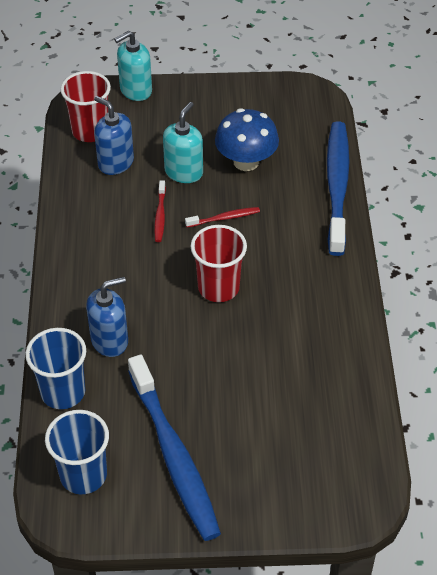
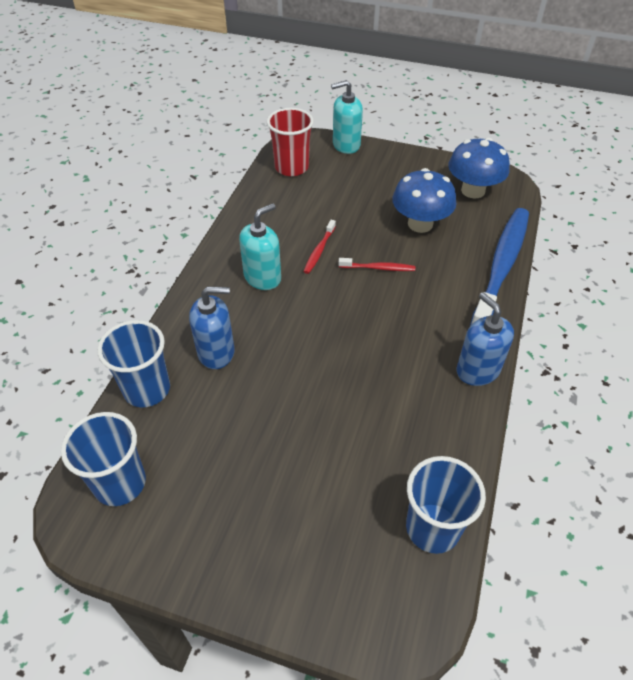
camera: 20 degrees right, 0 degrees up
(115, 163) = (300, 197): blue soap dispenser -> blue soap dispenser (477, 370)
(174, 455) = (220, 493): blue toothbrush -> none
(184, 172) = (358, 219): turquoise soap dispenser -> turquoise soap dispenser (262, 277)
(218, 287) = (344, 331): red cup -> none
(284, 112) = (473, 190): none -> blue mushroom
(356, 427) = (432, 528): none -> blue cup

